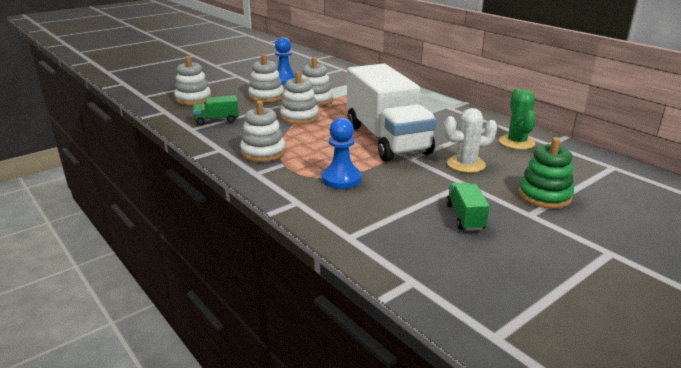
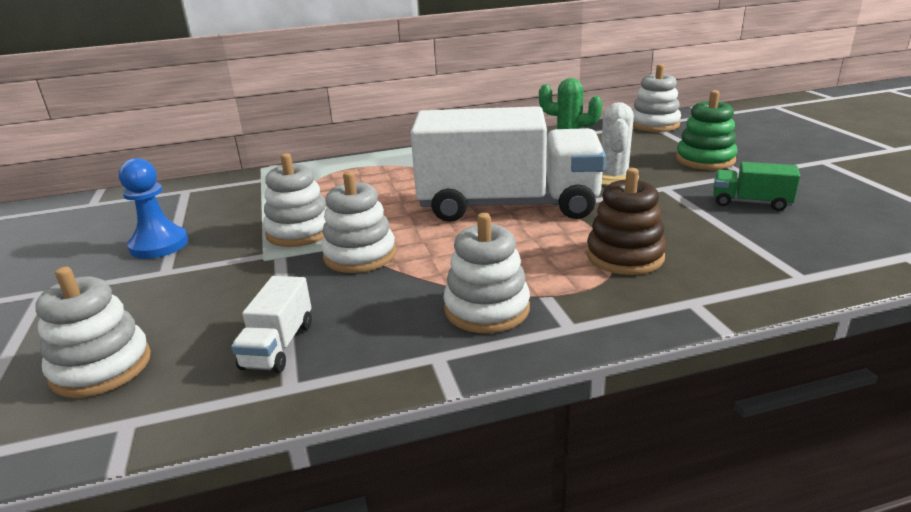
camera: 65 degrees left, 0 degrees up
(216, 120) = (278, 345): green truck -> white truck
(266, 96) = (218, 273): white stacking toy -> white stacking toy (654, 124)
(341, 179) = (625, 256): blue pawn -> brown stacking toy

